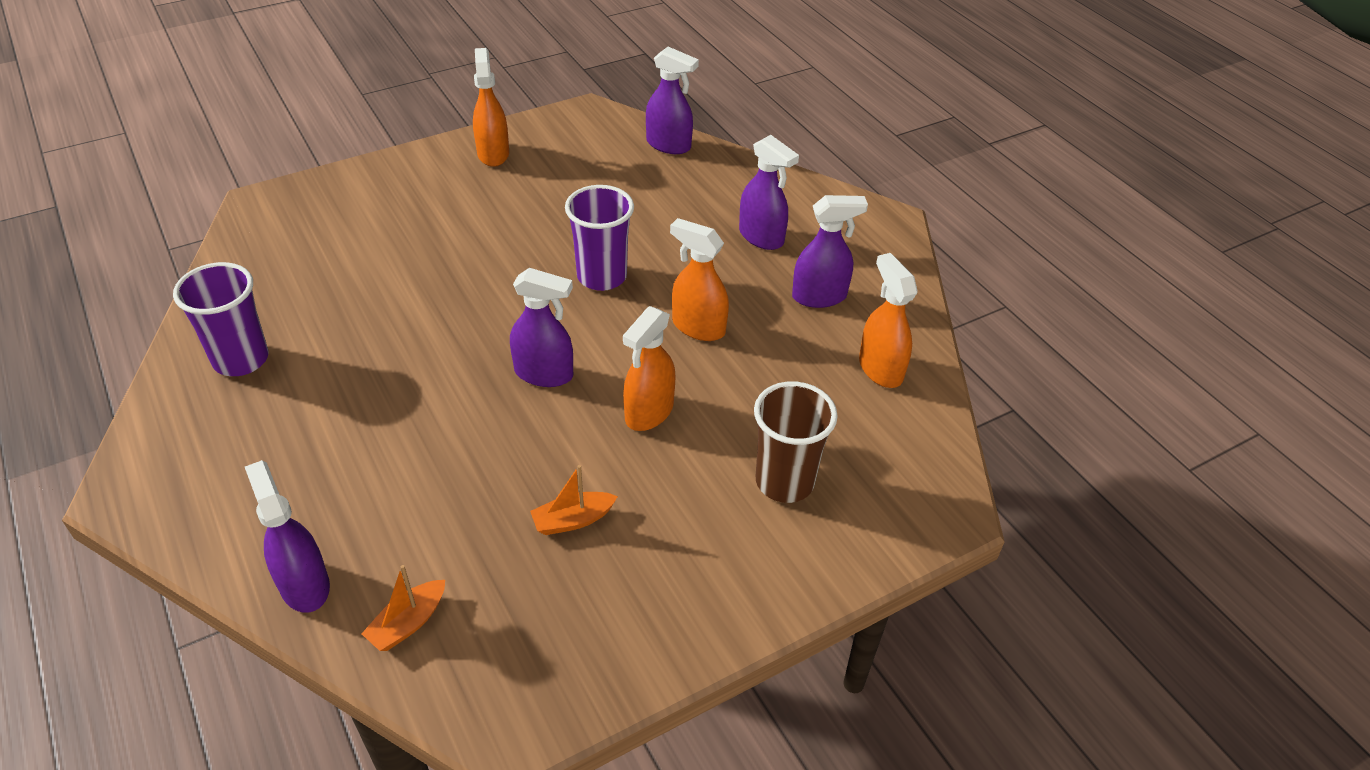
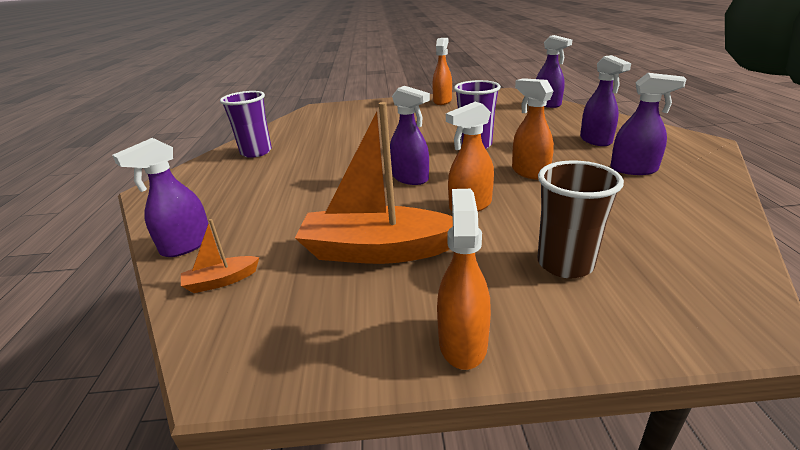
camera: 30 degrees right, 15 degrees down
(304, 585) = (186, 245): purple spray bottle -> purple spray bottle turned 135 degrees counterclockwise
(573, 520) = (377, 251): orange boat -> orange boat, size x2.27
(880, 369) = (681, 212): orange spray bottle -> orange spray bottle (462, 342)

